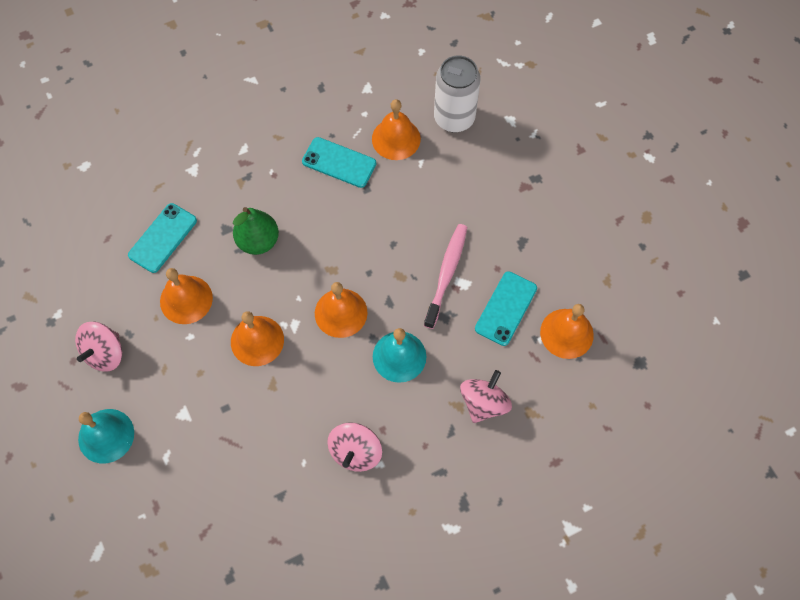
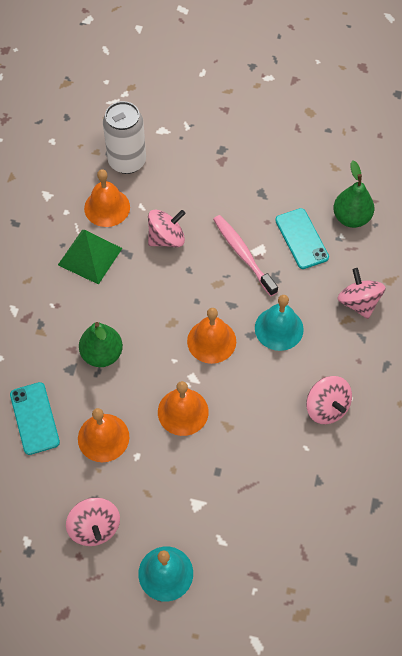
camera: 50 degrees left, 5 degrees down
(339, 162) = (90, 256): turquoise phone -> green pyramid
(407, 204) = (166, 238): none -> pink spinning top
(566, 333) = (351, 218): orange bell -> green pear

